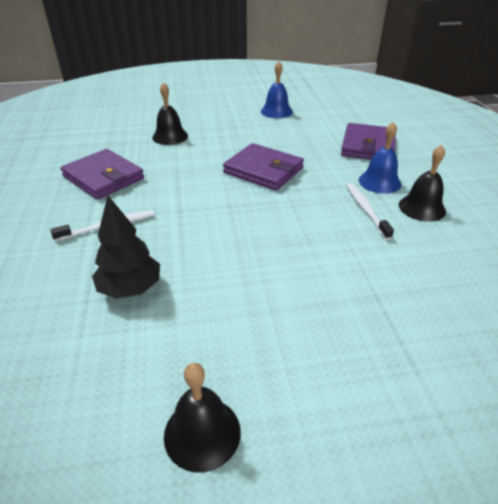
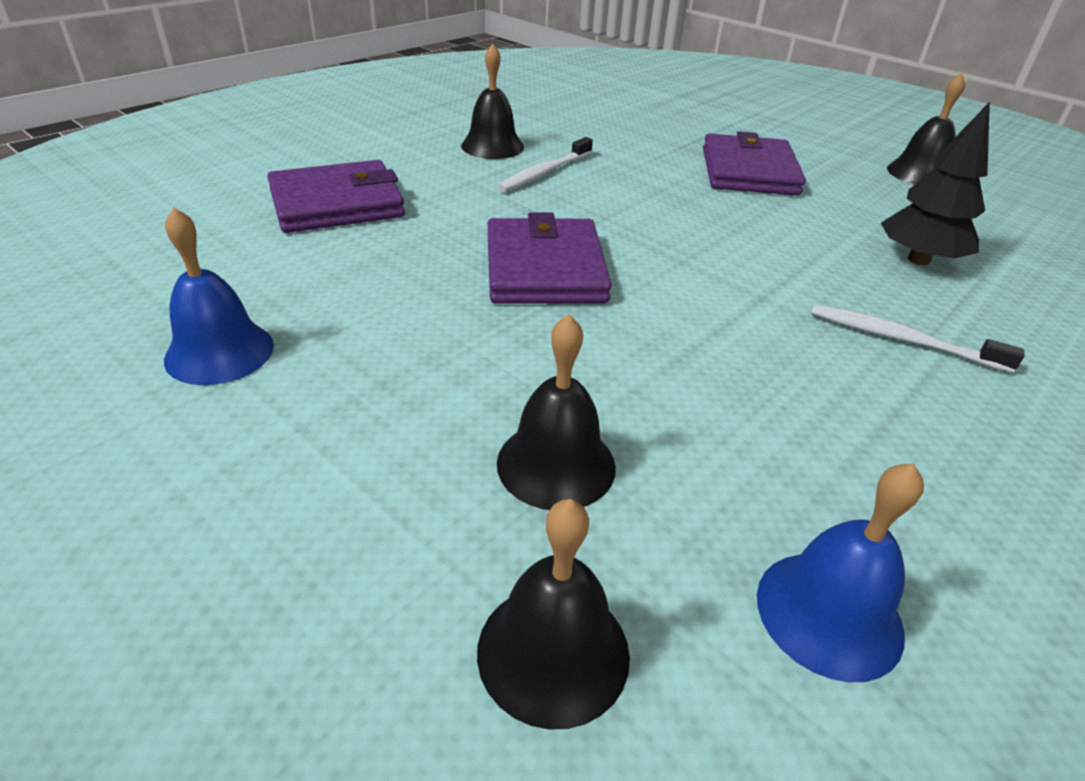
camera: 130 degrees left, 0 degrees up
(103, 177) = (843, 446): purple wallet -> purple wallet (749, 171)
(131, 120) = (553, 652): none -> black bell
(379, 182) = (458, 176): blue bell -> blue bell (829, 613)

